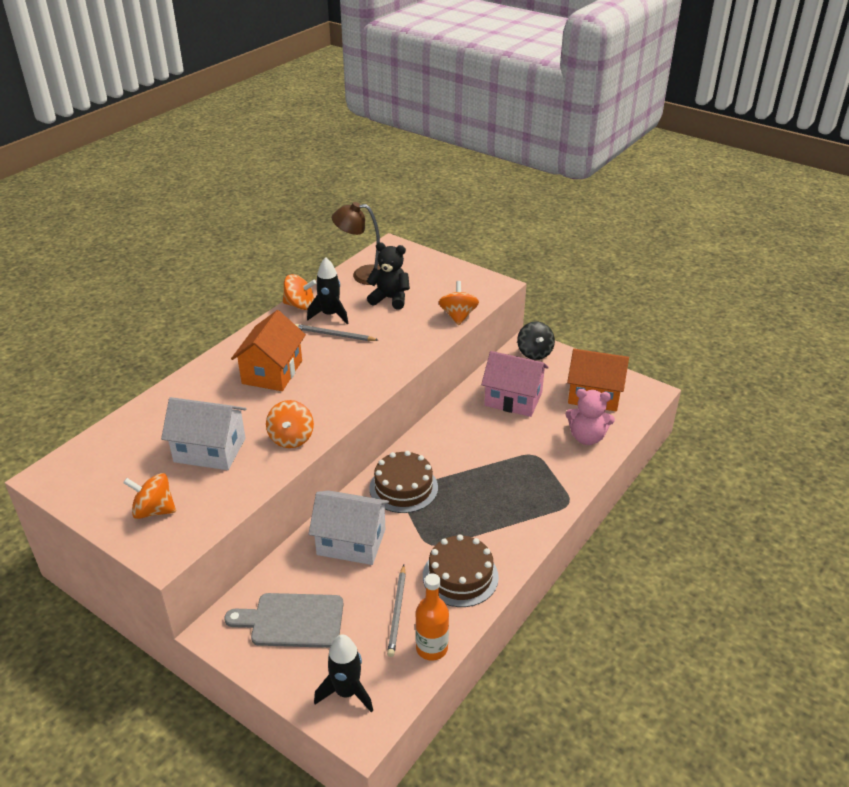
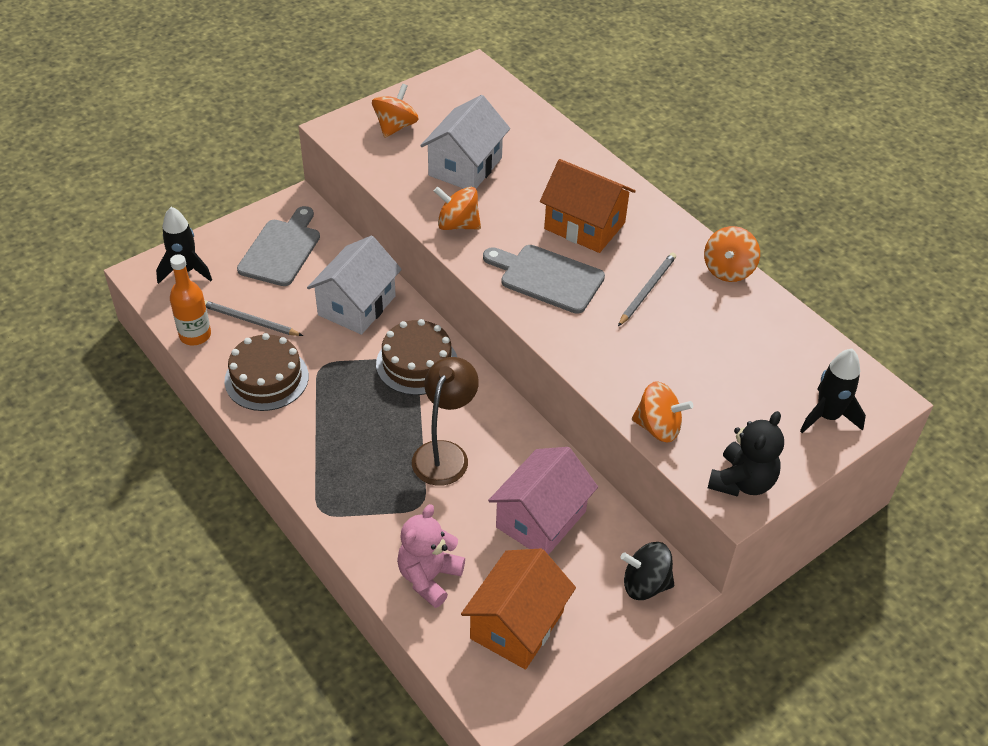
camera: 105 degrees right, 10 degrees up
(330, 315) = (696, 294): black rocket -> black rocket (827, 416)
(338, 380) = (547, 277): none -> grey cutting board
(362, 275) = (797, 346): brown lamp -> brown lamp (445, 453)
(390, 299) = (723, 362): black teddy bear -> black teddy bear (742, 481)

